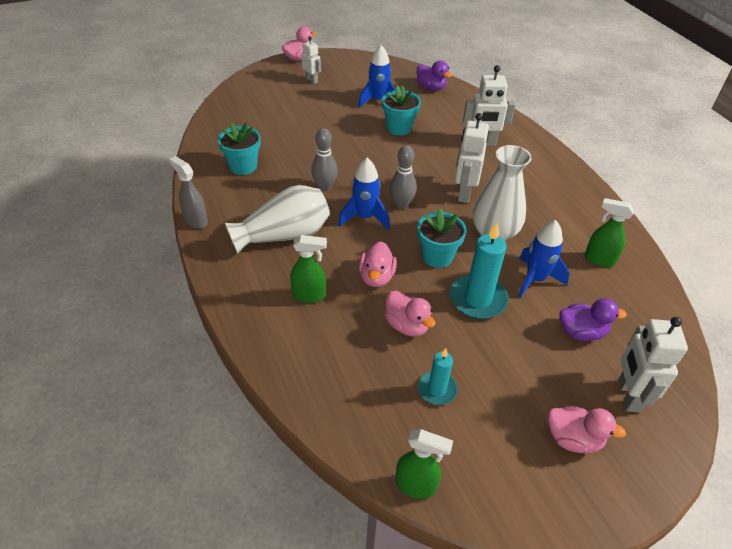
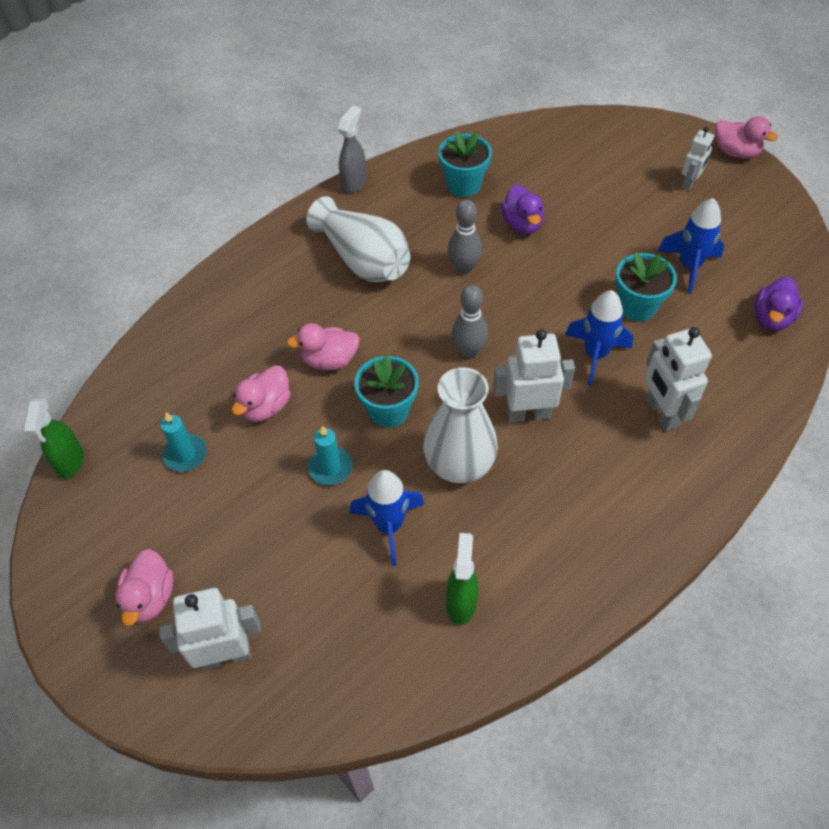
camera: 75 degrees right, 10 degrees up
(309, 296) = (280, 310): green spray bottle -> none
(365, 217) = (426, 322): blue rocket -> blue rocket (595, 355)
(478, 299) = (330, 467): turquoise candle -> turquoise candle, size x0.60
(581, 332) = (313, 591): purple duck -> purple duck (522, 224)

